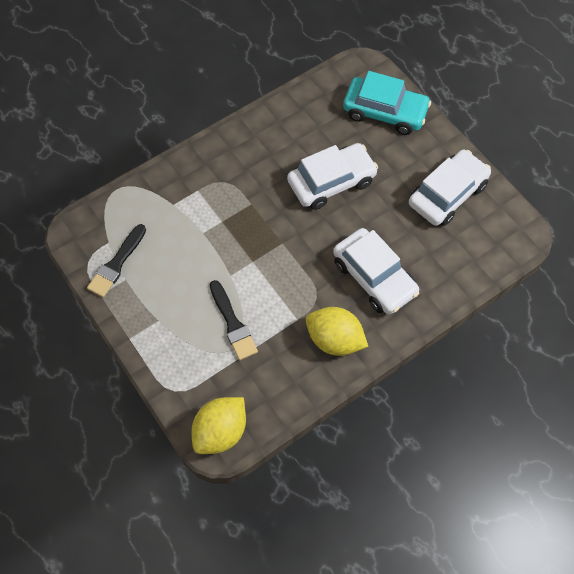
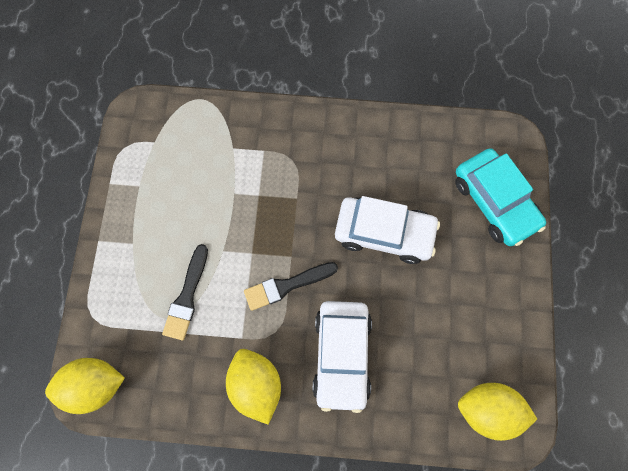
camera: 40 degrees right, 10 degrees up
(117, 263) = (144, 166): black brush -> black brush (287, 285)
(447, 194) = (481, 330): white car -> none
(493, 237) = (487, 409): none -> yellow lemon

